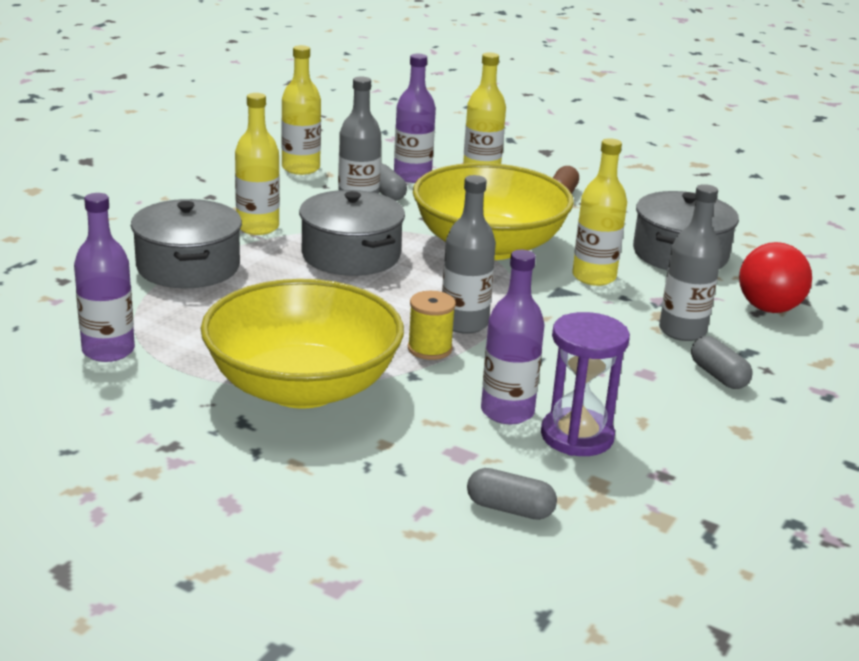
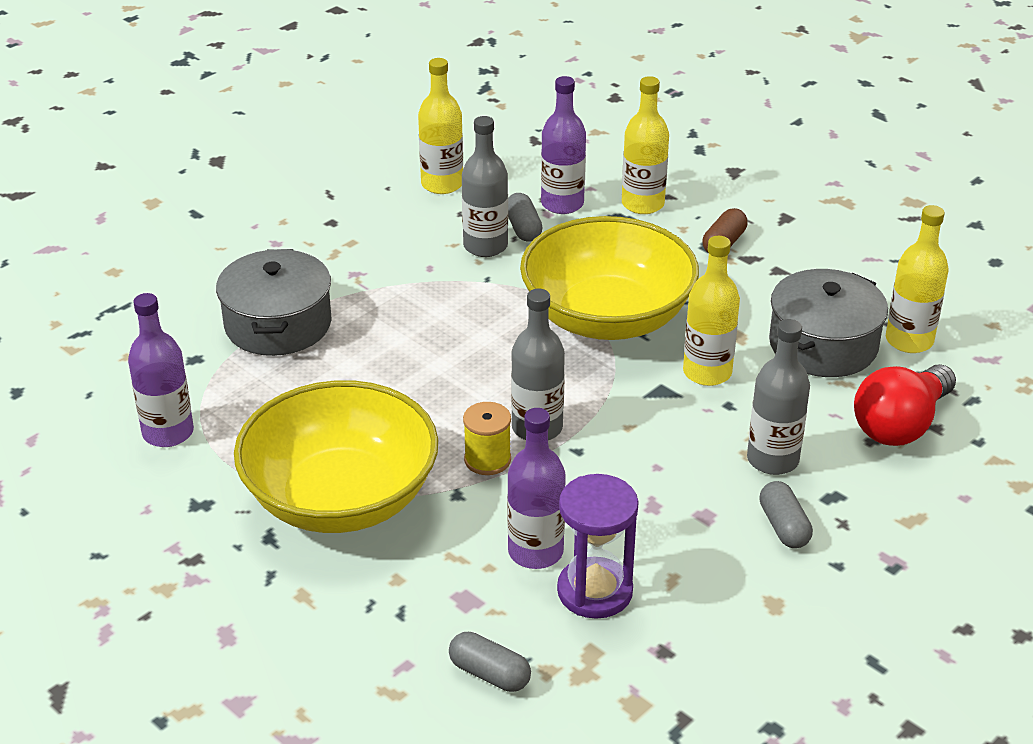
camera: 15 degrees right, 10 degrees up
(258, 227) = (367, 272): yellow bottle -> yellow bottle (909, 340)
(351, 255) = (452, 320): grey pot -> none

